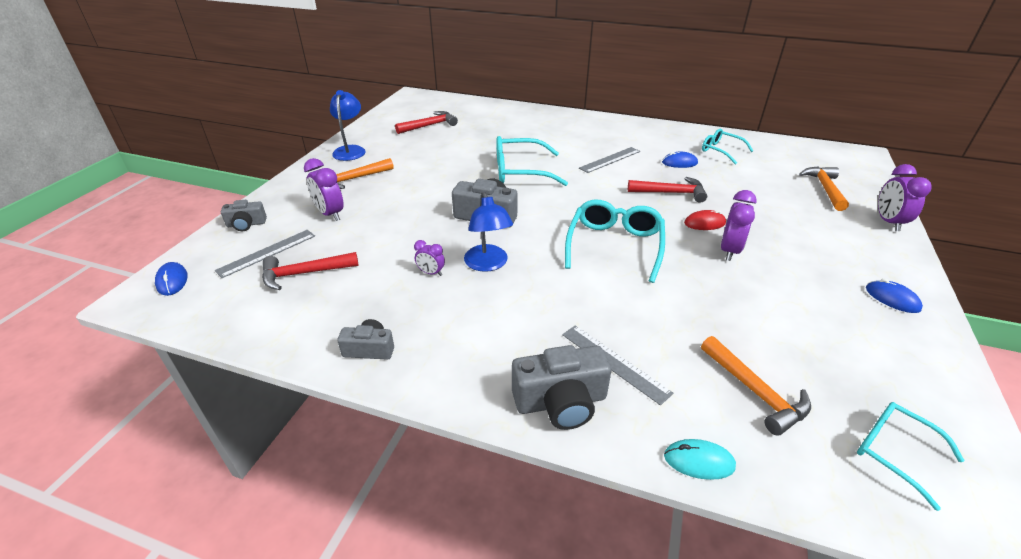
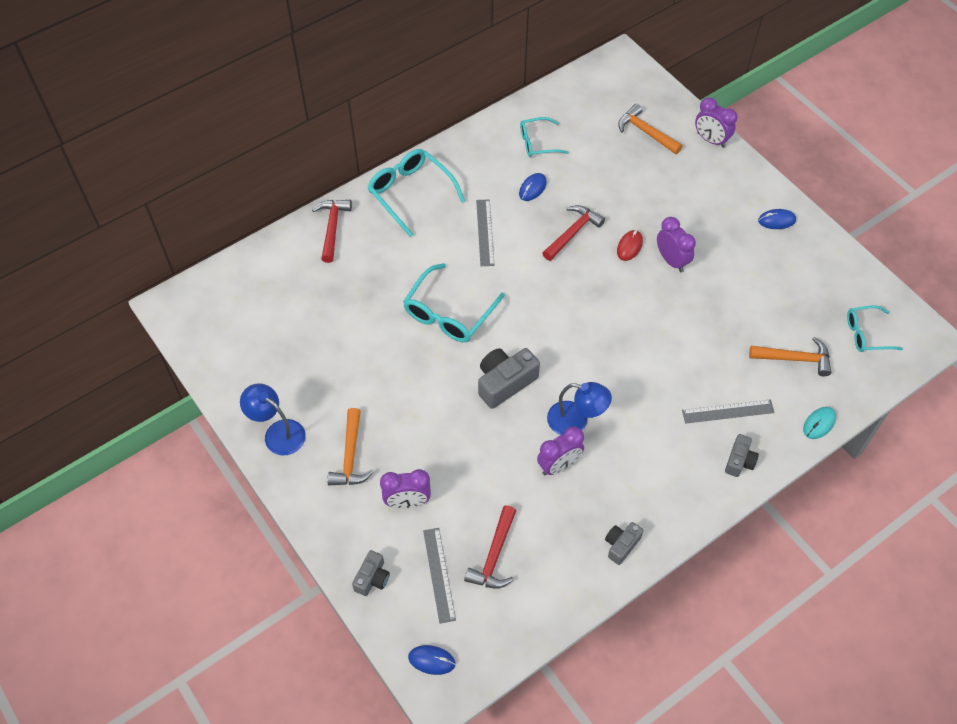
camera: 55 degrees left, 20 degrees up
(429, 125) = (278, 333): red hammer -> red hammer (332, 228)
(431, 273) = (559, 465): purple clock -> purple clock, size x1.75
(561, 402) = (739, 461): grey camera -> grey camera, size x0.59
(614, 245) = (613, 324): turquoise glasses -> turquoise glasses (410, 193)

